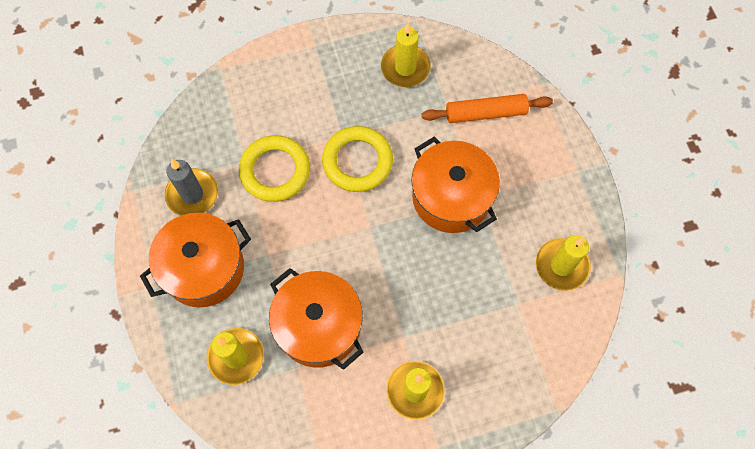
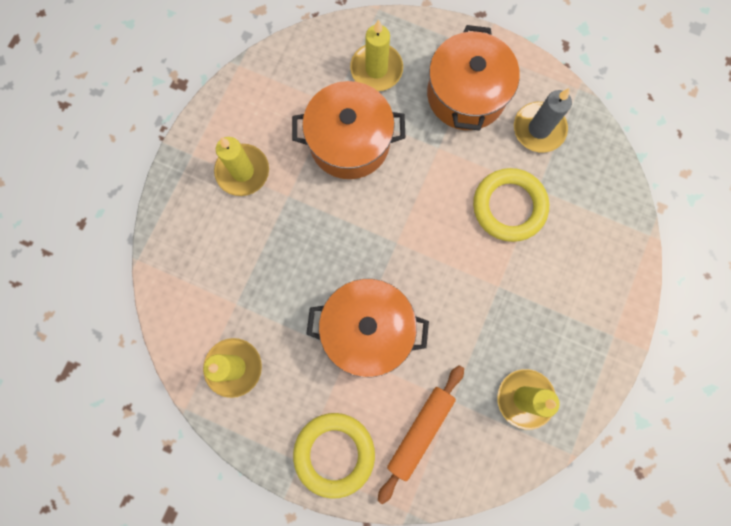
camera: 130 degrees right, 10 degrees up
(357, 161) = (464, 279): yellow ring -> yellow ring (334, 453)

